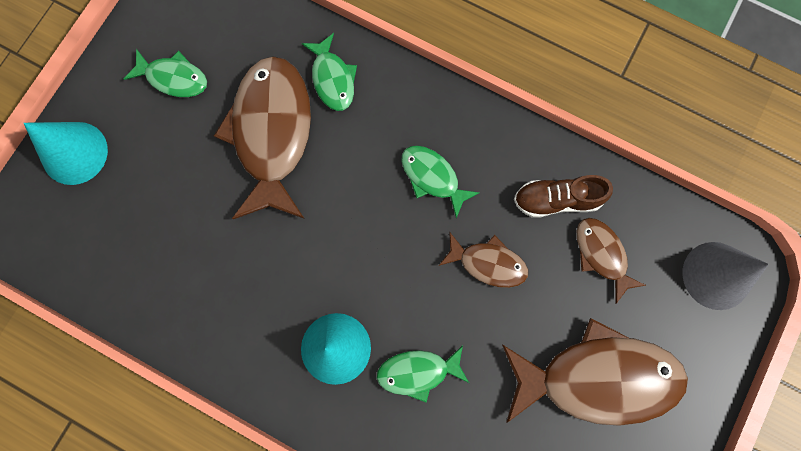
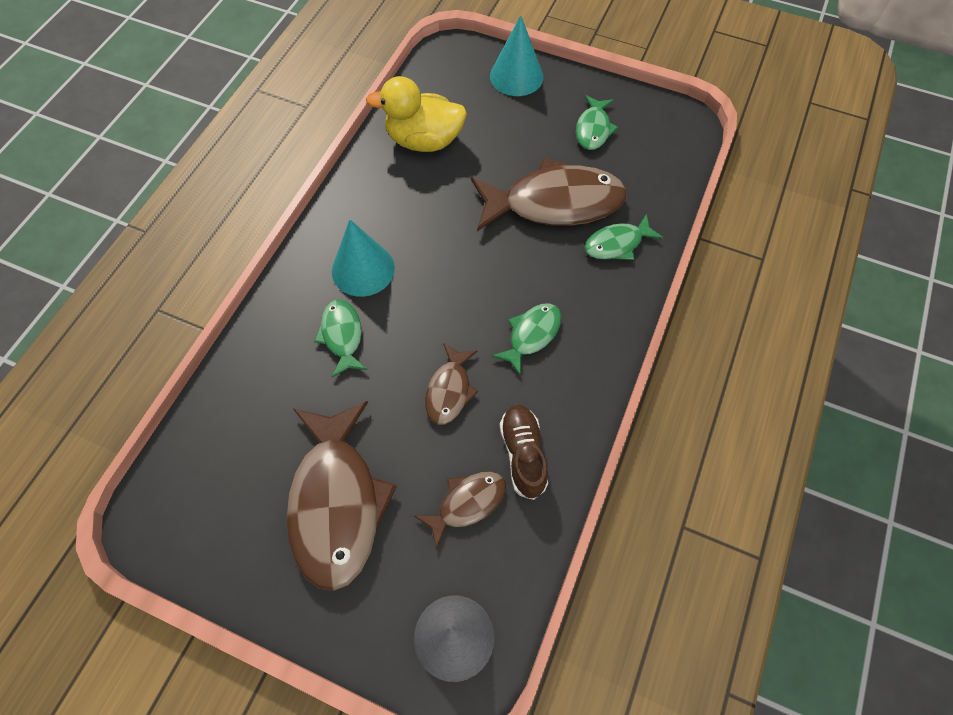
camera: 85 degrees right, 15 degrees down
(159, 271) = (424, 140): none -> yellow duck

